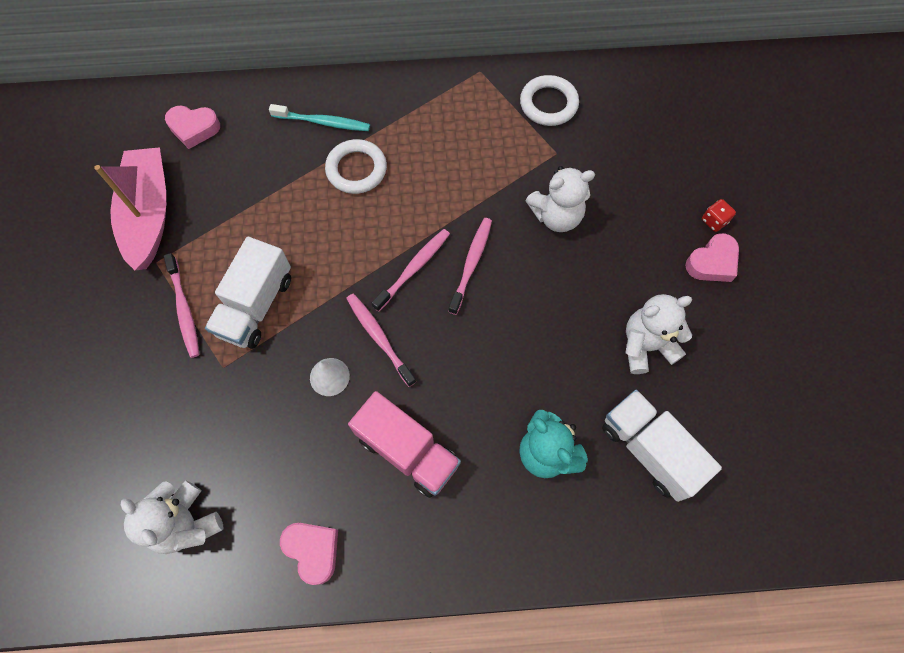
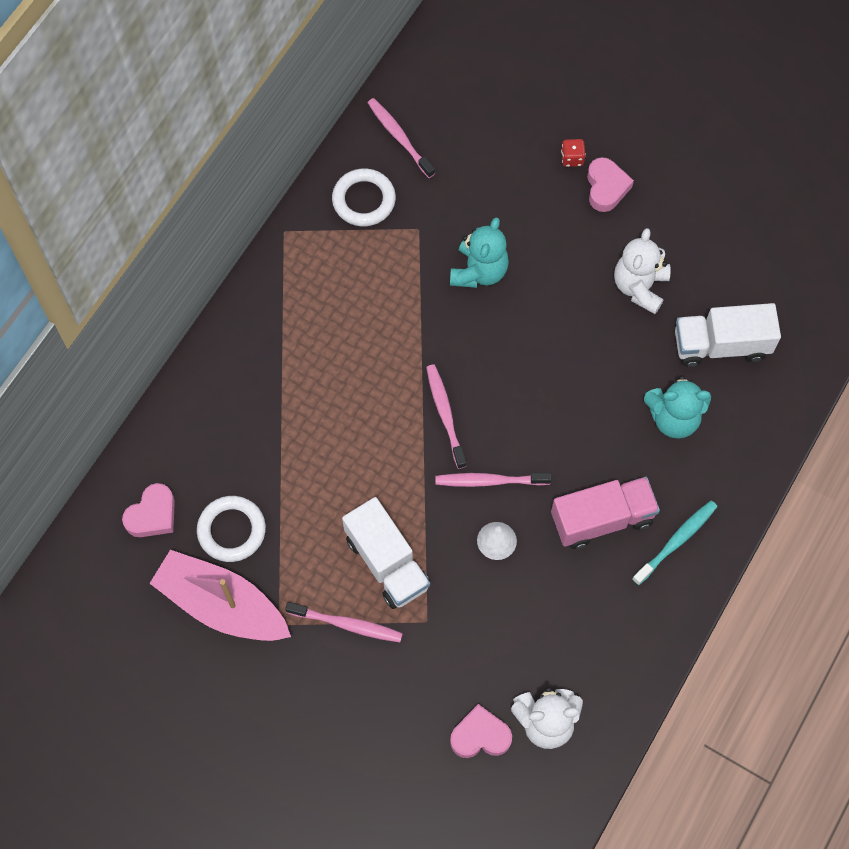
camera: 55 degrees left, 0 degrees up
(313, 550) = (633, 636): pink heart -> pink heart (480, 736)
(323, 122) = (235, 397): turquoise toothbrush -> turquoise toothbrush (676, 541)
(356, 169) = (310, 400): white ring -> white ring (231, 530)
(471, 264) = (474, 366): pink toothbrush -> pink toothbrush (399, 137)
(556, 216) = (479, 271): white teddy bear -> turquoise teddy bear

